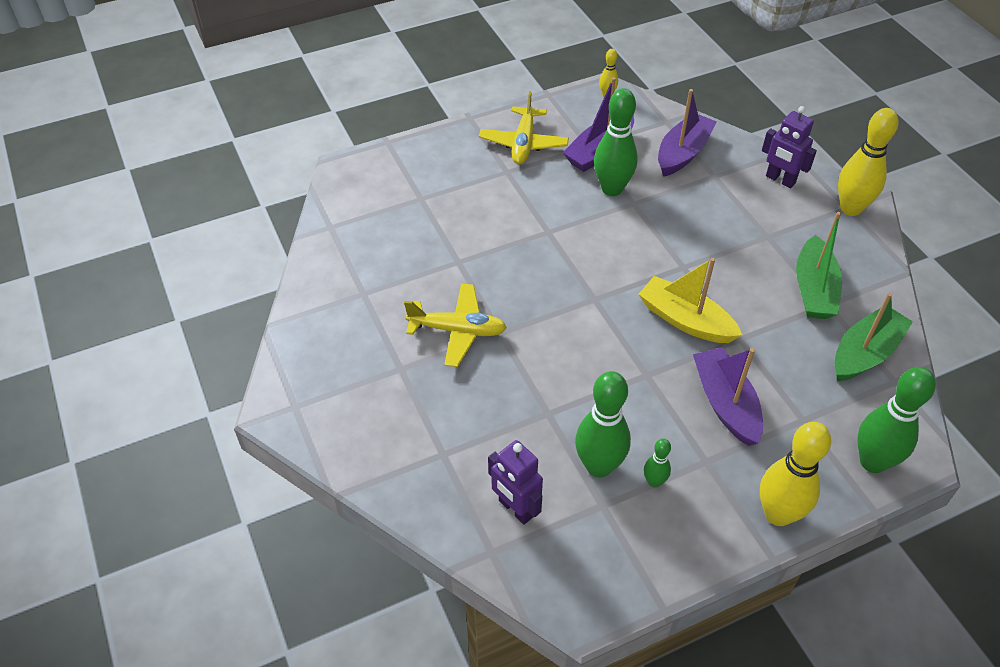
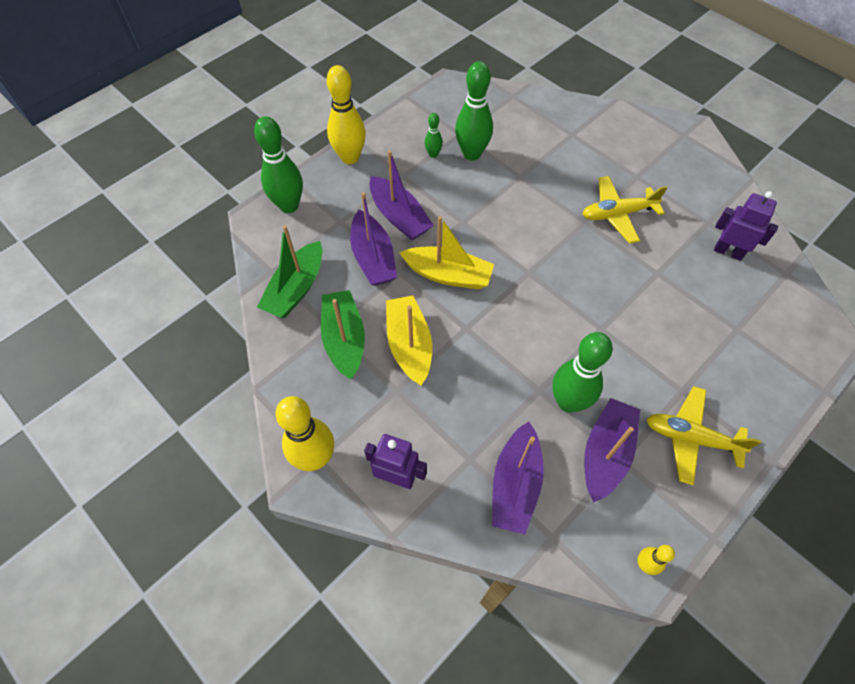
camera: 160 degrees right, 10 degrees up
(515, 509) = (511, 118): purple robot -> purple robot (728, 252)
(523, 143) = (691, 438): yellow plane -> yellow plane turned 60 degrees counterclockwise
(746, 267) = (409, 345): none -> yellow boat
(768, 362) = (373, 258): none -> purple boat

